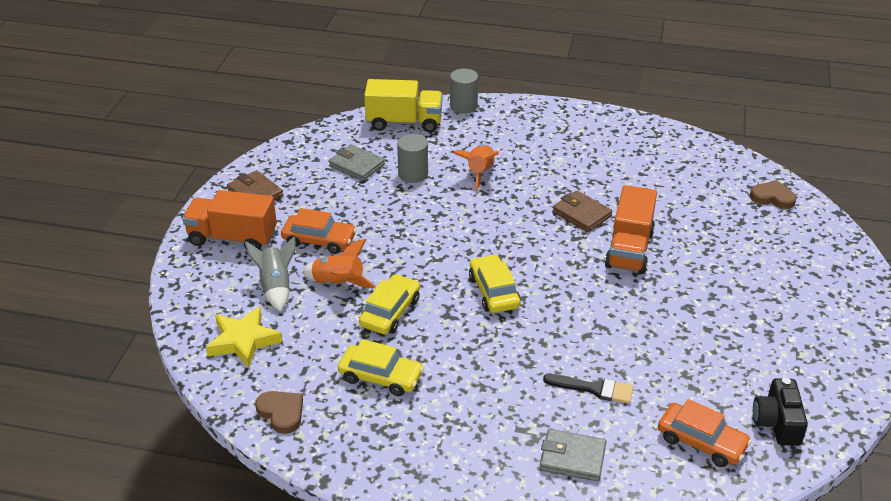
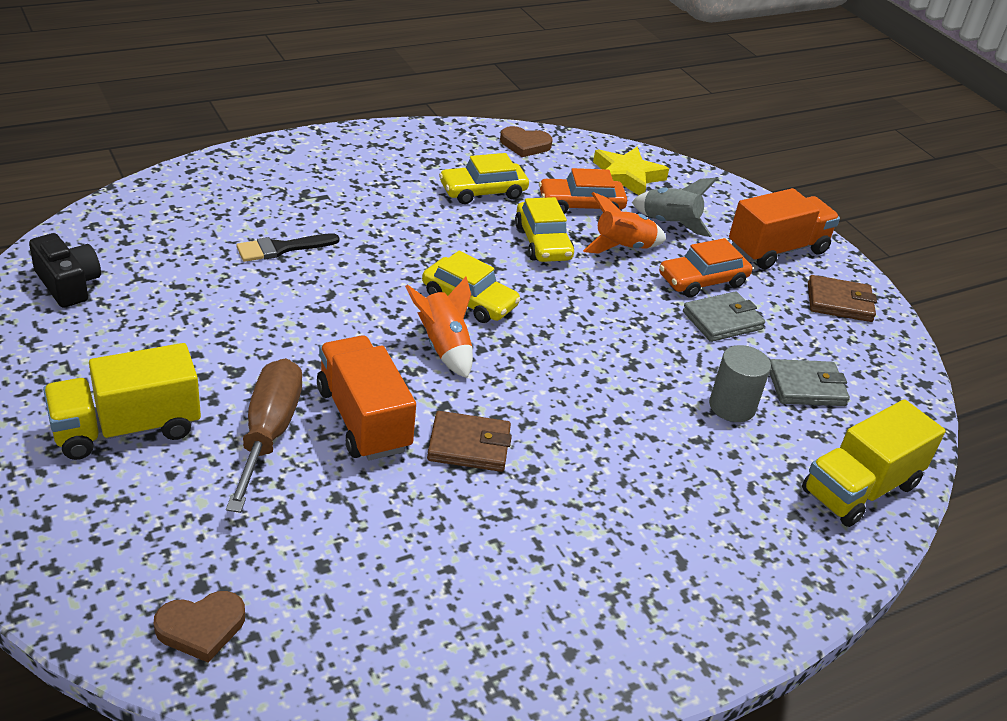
camera: 135 degrees right, 0 degrees up
(463, 106) = (837, 571): grey cylinder -> none
(480, 173) = (661, 449): orange rocket -> orange rocket (444, 347)
(572, 458) = (259, 192): grey wallet -> grey wallet (722, 320)
(690, 264) = (269, 433): none -> brown screwdriver
(701, 442) = (143, 241): orange car -> orange car (581, 205)
(773, 298) = (127, 428): none -> yellow truck

